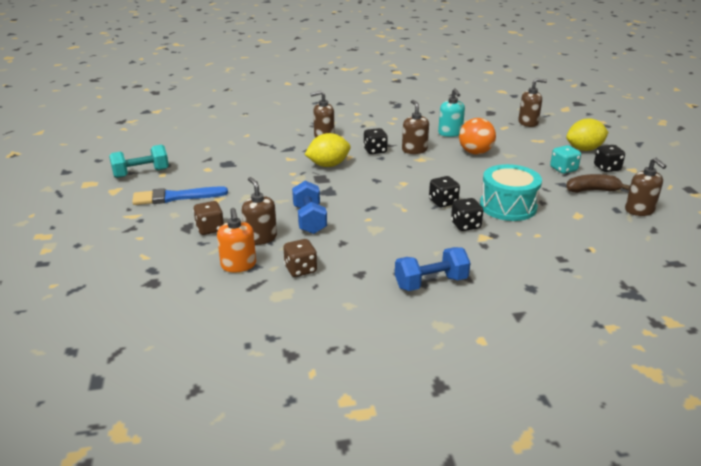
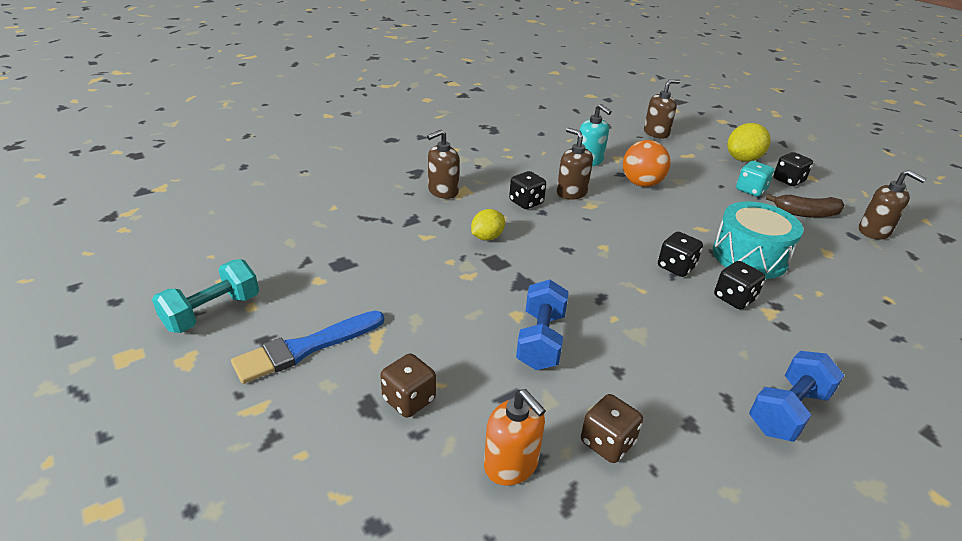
camera: 25 degrees left, 5 degrees up
(260, 238) = (500, 396): brown soap dispenser -> none
(309, 220) = (541, 340): blue dumbbell -> blue dumbbell turned 45 degrees clockwise
(328, 165) = (487, 237): yellow lemon -> yellow lemon, size x0.64
(592, 190) = (805, 213): brown banana -> brown banana turned 150 degrees counterclockwise

